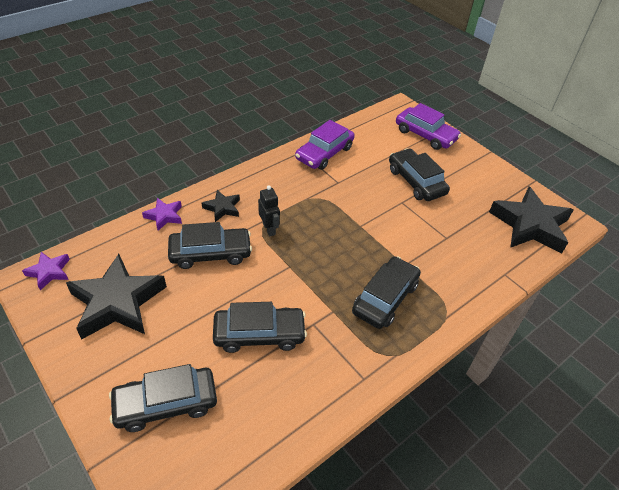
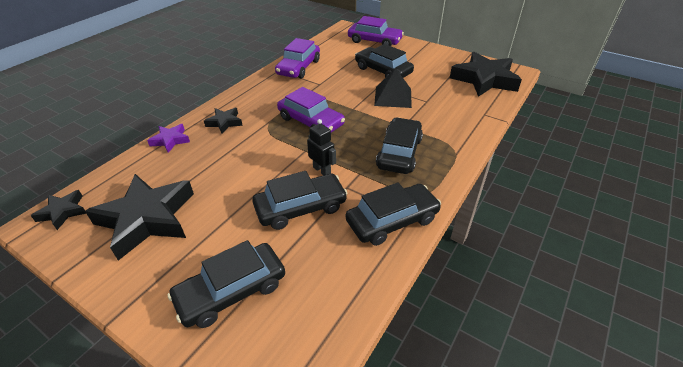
camera: 15 degrees left, 5 degrees down
(49, 272) = (63, 212): purple star -> black star
(210, 253) = (227, 158): black car -> black car (392, 221)
(269, 229) = (274, 128): black robot -> black robot (322, 170)
(309, 231) = (310, 121): none -> purple car
(411, 221) = (393, 97): none -> black pyramid

